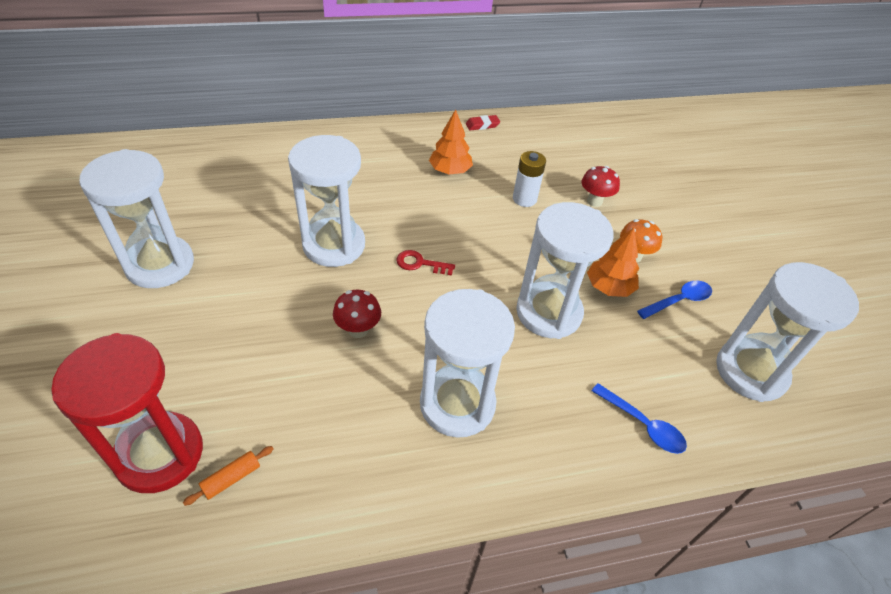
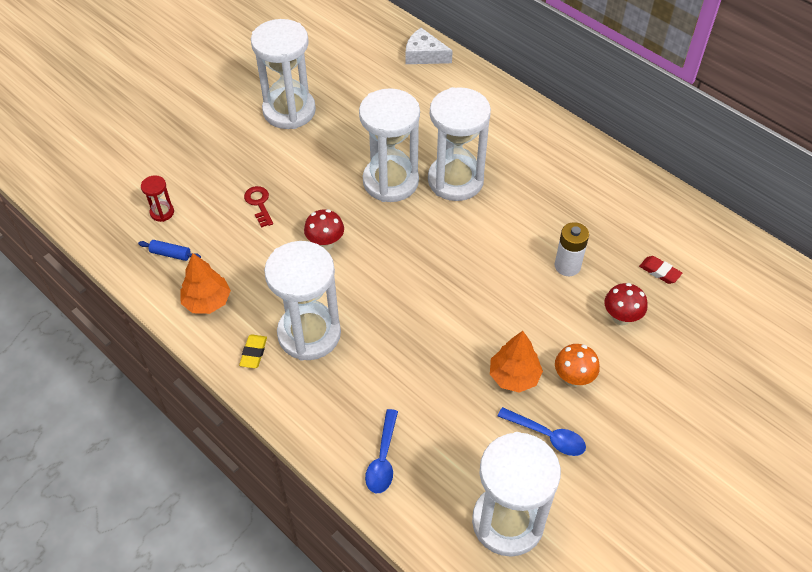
camera: 60 degrees right, 5 degrees up
(160, 454) = (162, 212): red hourglass -> red hourglass, size x0.42
(218, 147) = (424, 55): none -> white cheese
(231, 478) = (170, 254): orange rolling pin -> blue rolling pin
(420, 263) = (420, 240): red key -> red key (259, 204)
(443, 468) = (253, 353): none -> yellow eraser
(450, 171) = (549, 198): orange tree -> orange tree (207, 301)
(482, 125) = (640, 184): red eraser -> red eraser (659, 272)
(548, 312) = (444, 347): white hourglass -> white hourglass (455, 180)

